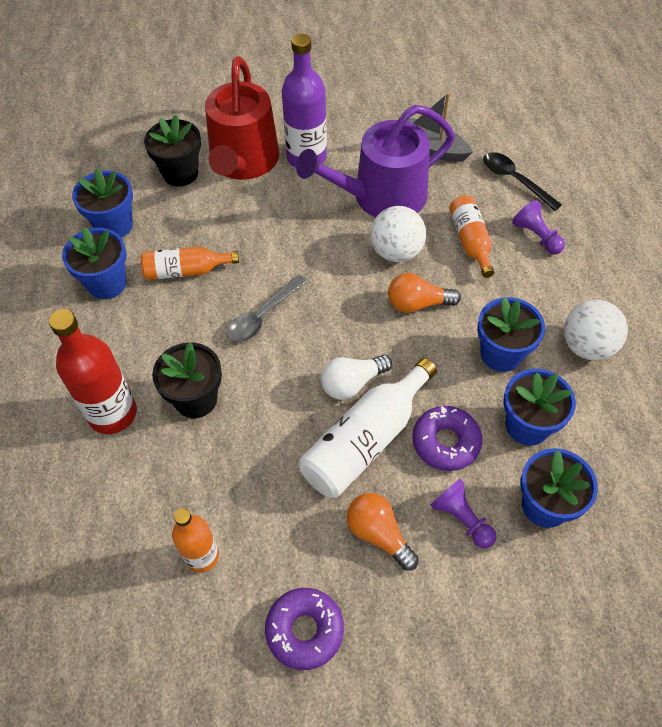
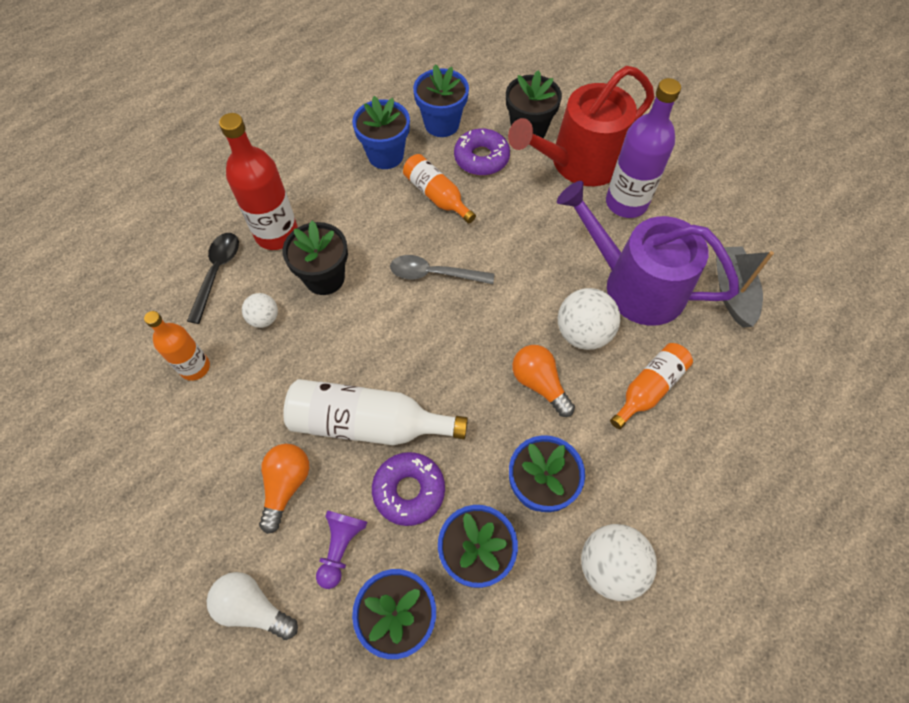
camera: 55 degrees right, 5 degrees up
(197, 470) = (264, 318): none -> white ball
(304, 630) = (172, 478): purple donut -> purple donut (481, 158)
(352, 383) = (417, 380): white light bulb -> white light bulb (253, 608)
(515, 180) = (762, 387): black spoon -> black spoon (217, 273)
(536, 236) = (708, 446): purple pawn -> none

